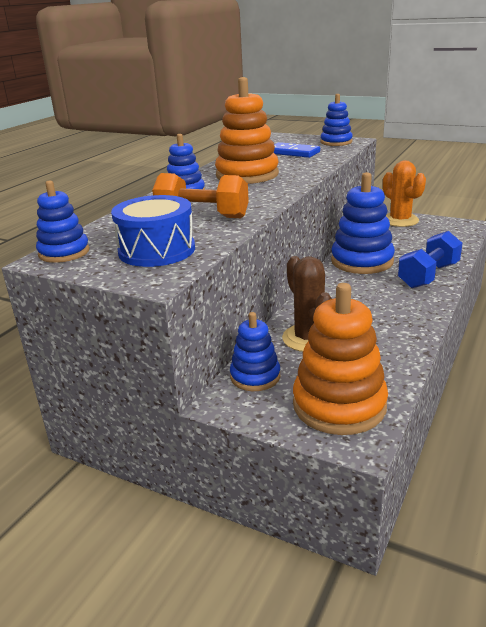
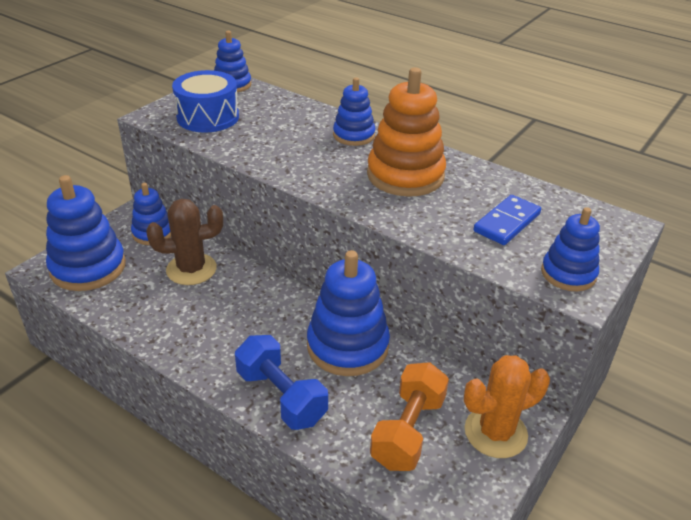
camera: 95 degrees right, 10 degrees up
(202, 216) = (275, 140): orange dumbbell -> orange dumbbell (408, 431)
(339, 405) = (88, 267): orange stacking toy -> blue stacking toy

